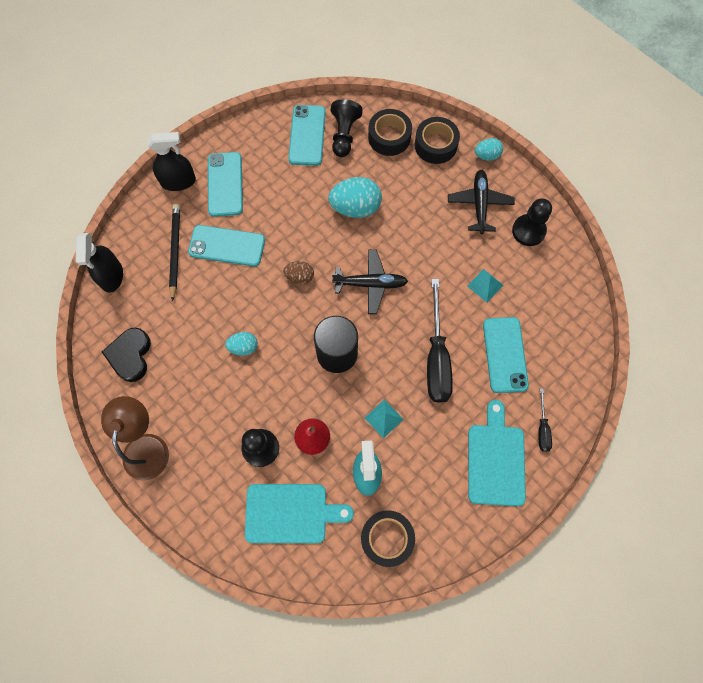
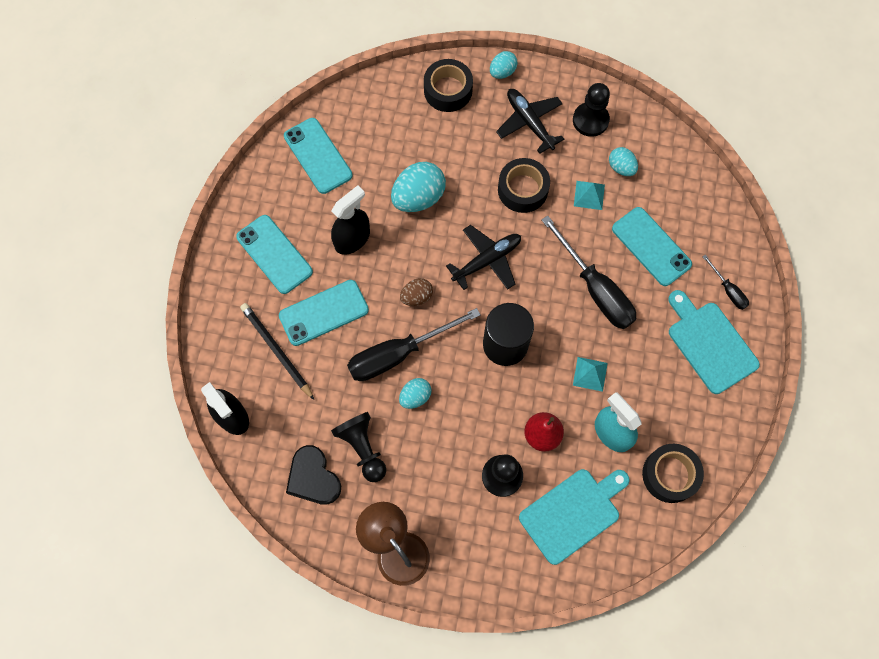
camera: 35 degrees left, 0 degrees up
(178, 181) = (225, 281): black spray bottle -> black spray bottle (352, 239)
(256, 309) = (398, 353): none -> black screwdriver
(344, 135) = (354, 133): black pawn -> black pawn (362, 448)
(389, 137) = (398, 109): black tape -> black tape (522, 189)
(526, 281) = (621, 168): none -> turquoise egg

